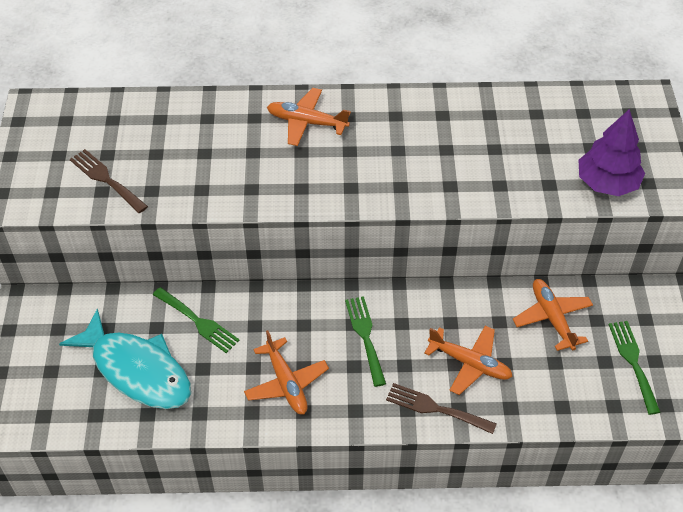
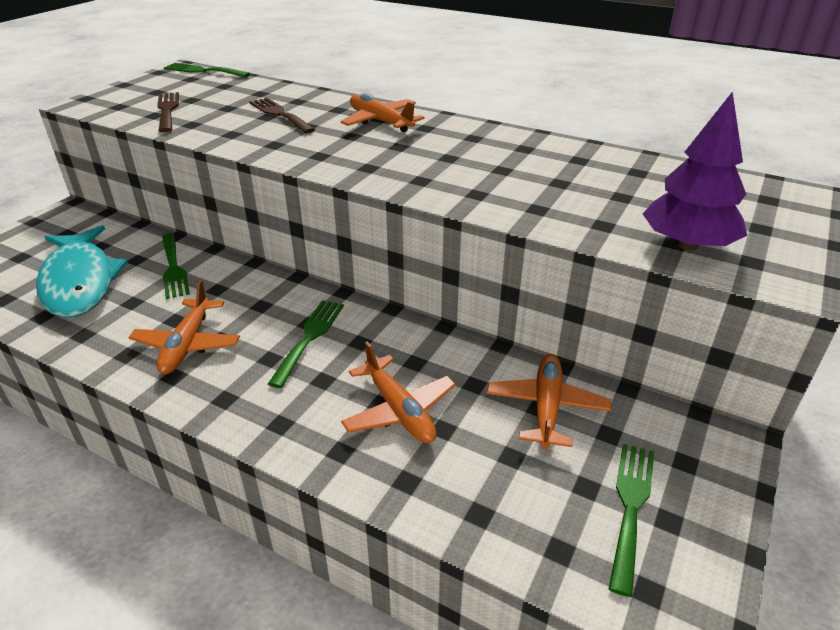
camera: 30 degrees right, 15 degrees down
(63, 102) = (203, 71): none -> green fork
(435, 408) = (312, 438): brown fork -> brown fork (280, 114)

